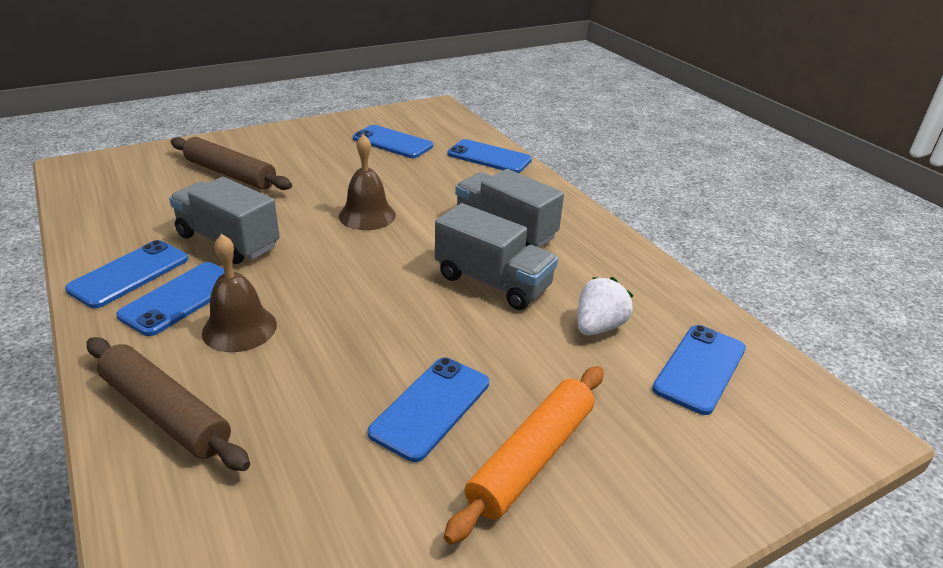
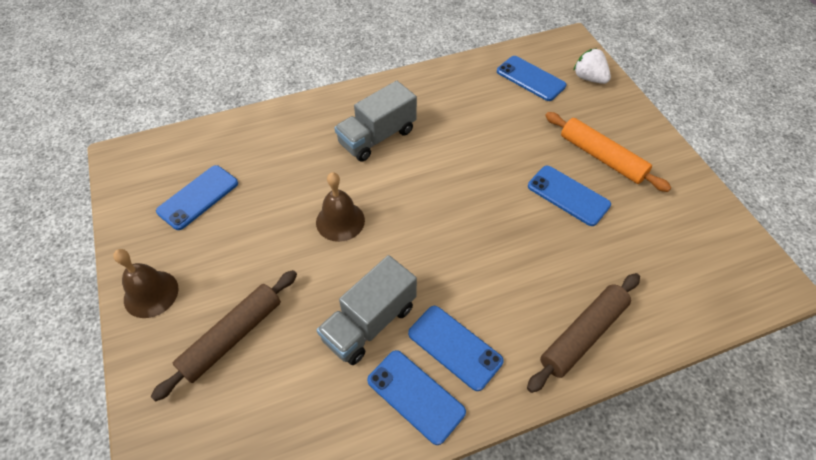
camera: 80 degrees left, 20 degrees up
(239, 328) = (494, 301): brown bell -> brown bell (151, 294)
(489, 157) = (252, 130): blue phone -> none
(492, 282) = (444, 152): grey truck -> none
(598, 327) = (494, 110): white strawberry -> white strawberry (589, 78)

